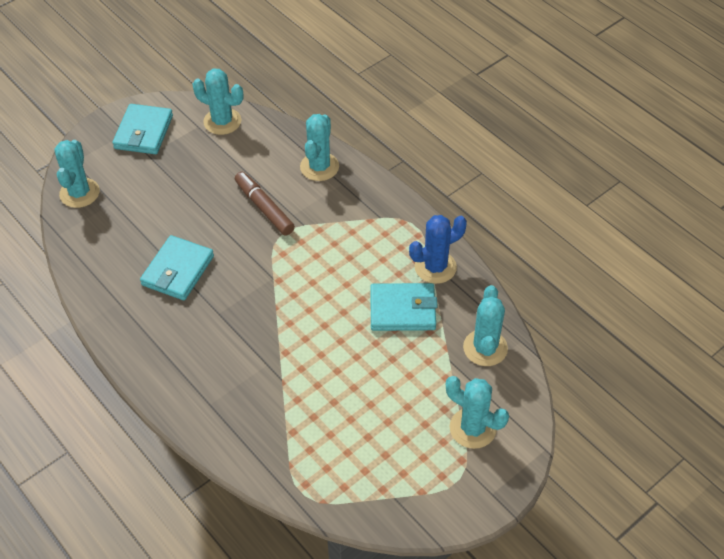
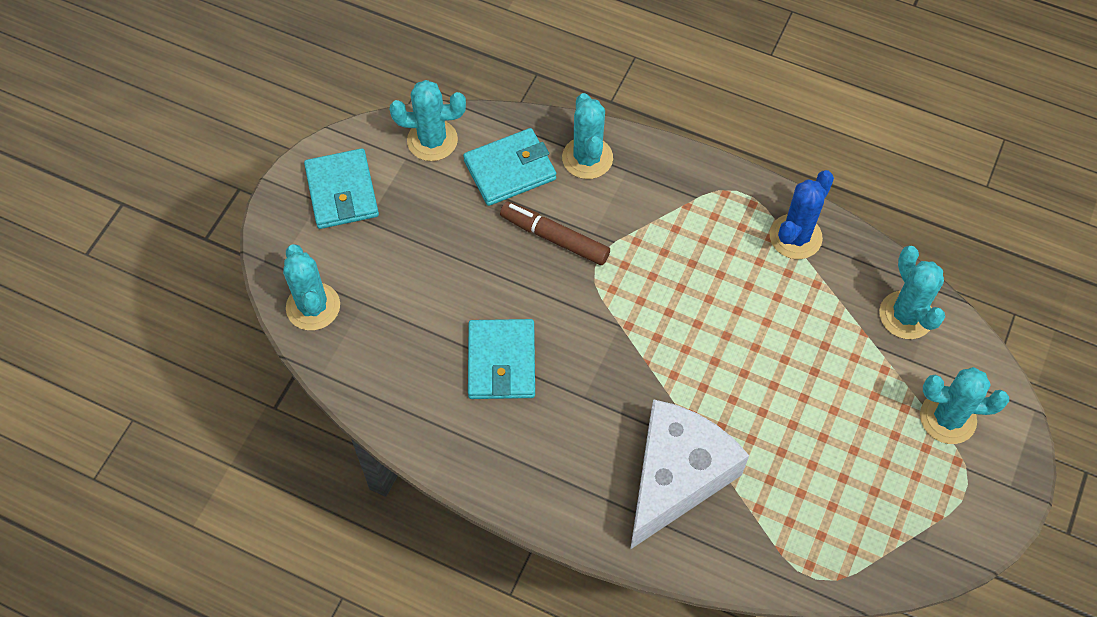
camera: 25 degrees left, 10 degrees up
(248, 388) = (676, 477): none -> white cheese
(402, 310) = (790, 305): turquoise wallet -> turquoise wallet (510, 170)

